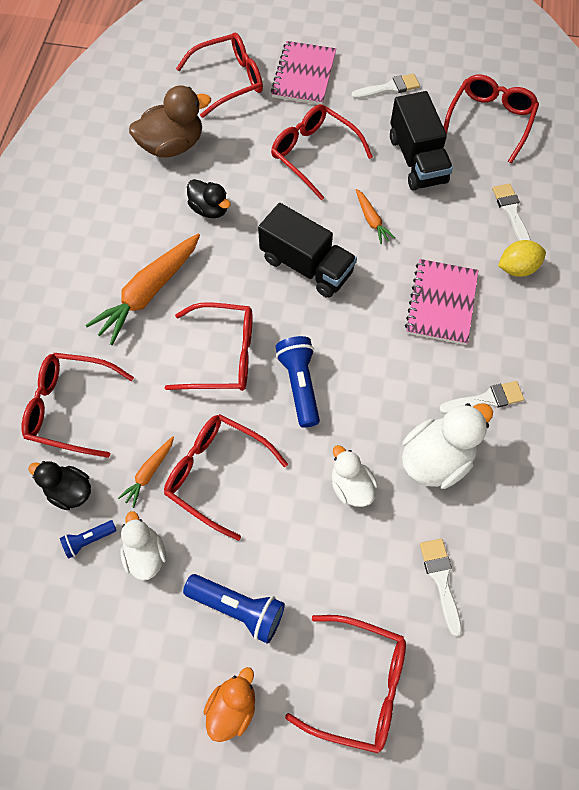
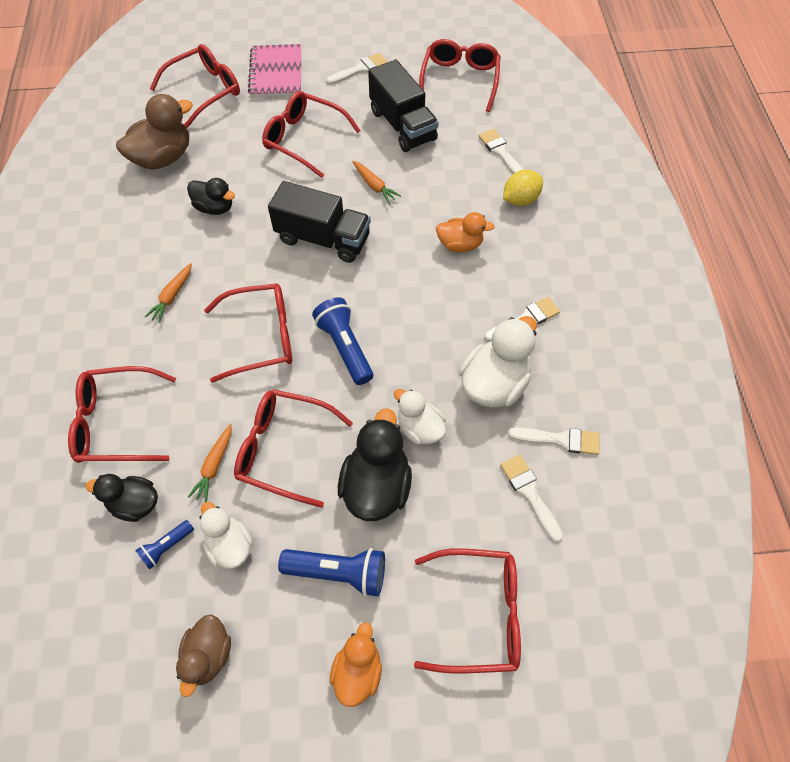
camera: 15 degrees left, 5 degrees down
(103, 652) = (208, 655): none -> brown duck
(148, 293) = (172, 296): orange carrot -> orange carrot, size x0.49
(295, 532) = (376, 486): none -> black duck
(441, 303) = (460, 244): pink notebook -> orange duck
(486, 533) = (560, 440): none -> white brush

